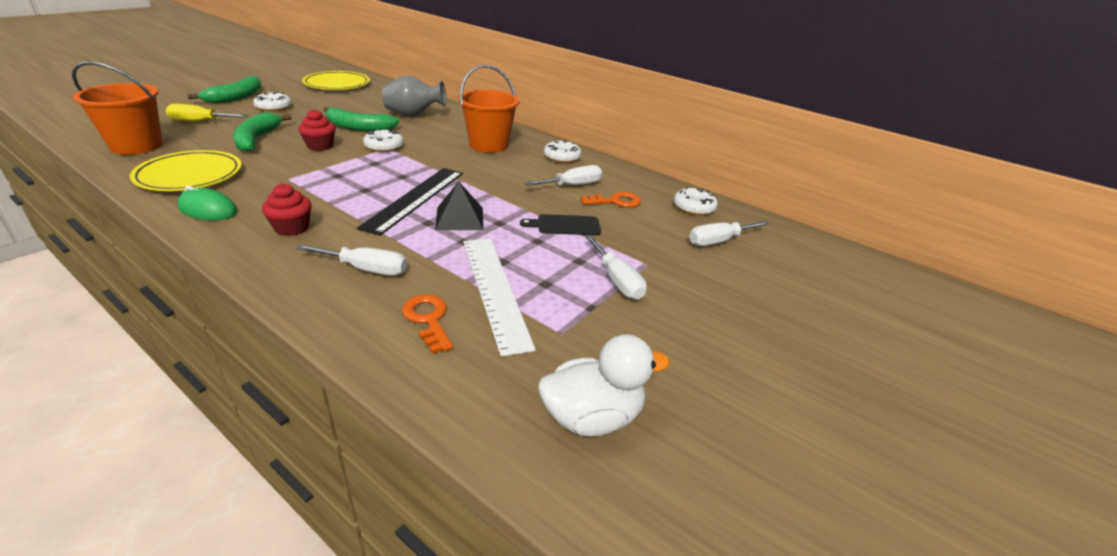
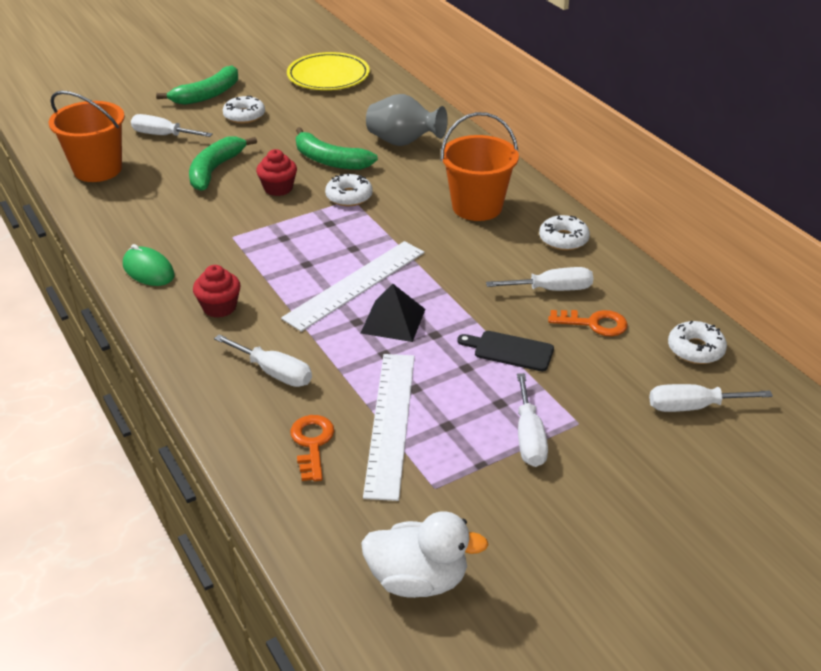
camera: 25 degrees right, 5 degrees up
(190, 175) = (140, 219): yellow plate -> none
(200, 122) = (163, 135): yellow screwdriver -> white screwdriver
(415, 199) = (355, 285): black ruler -> white ruler

